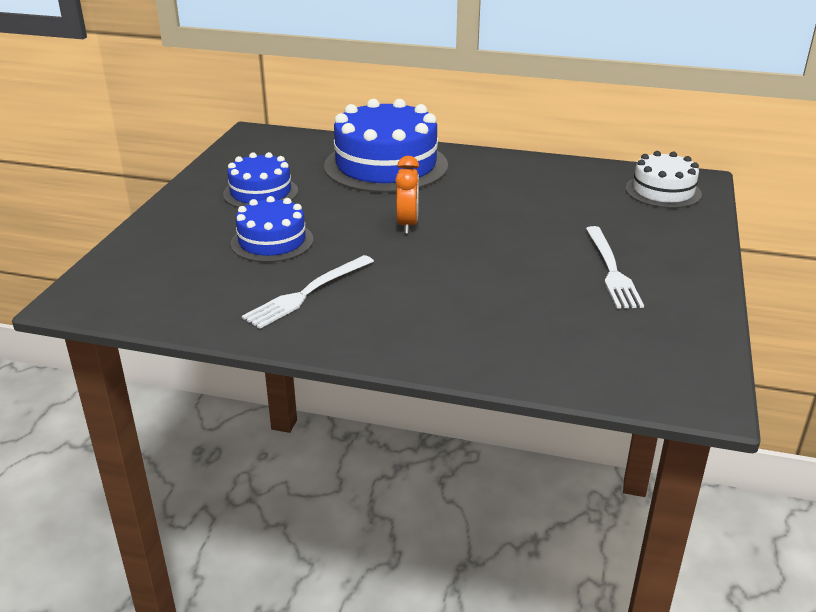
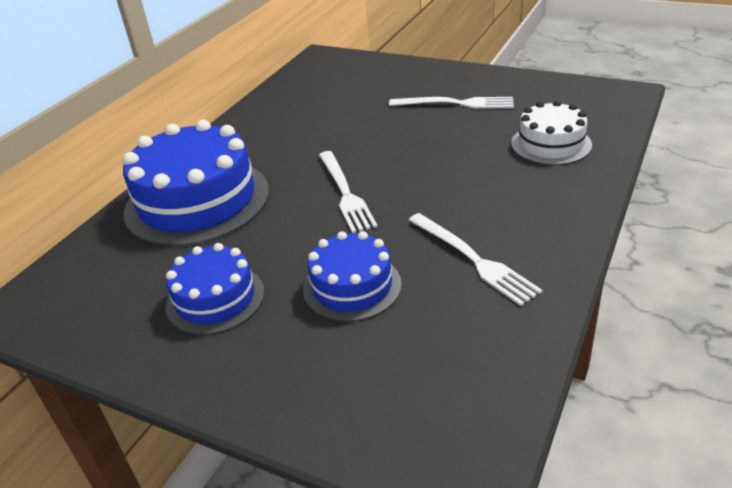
camera: 75 degrees left, 5 degrees up
(407, 224) = (345, 193): orange clock -> white fork
(663, 191) = (333, 70): white cake -> white cake (551, 144)

